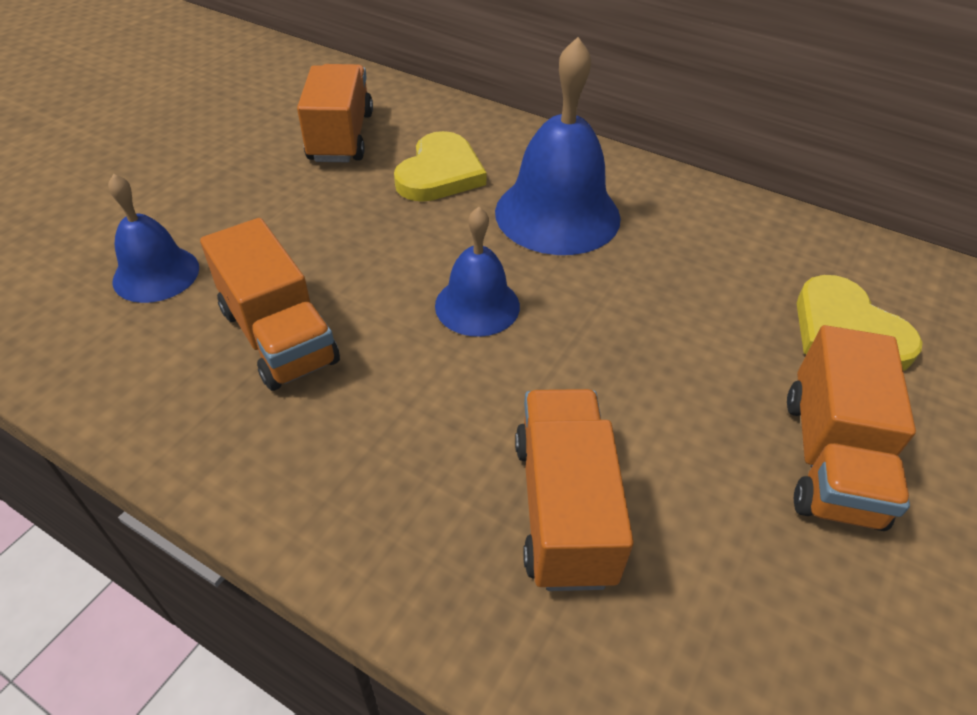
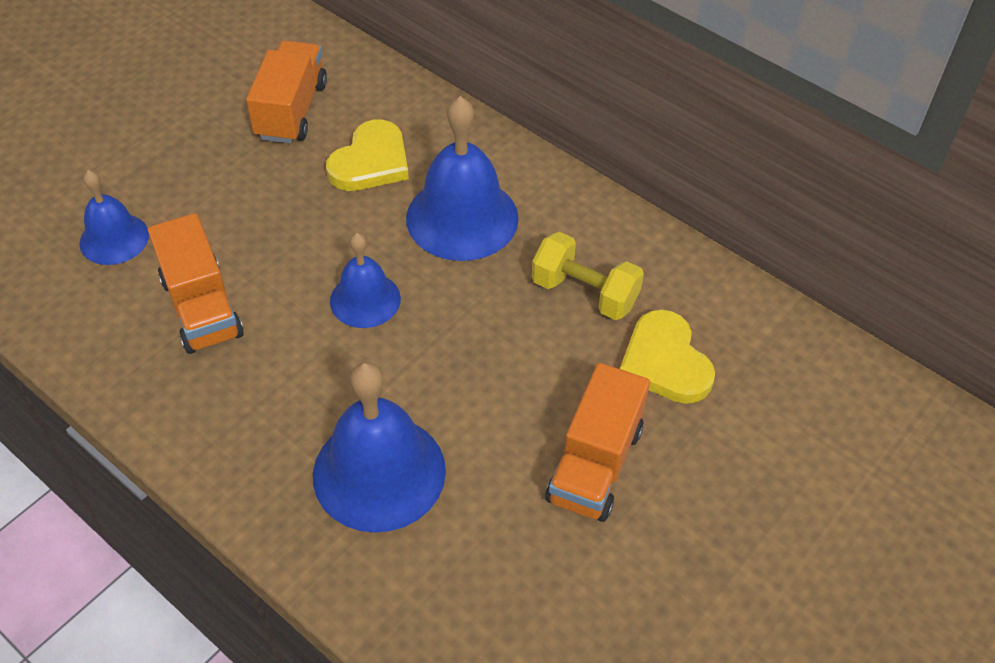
camera: 10 degrees right, 5 degrees up
(563, 508) = (379, 472): orange truck -> blue bell
(722, 272) = (584, 293): none -> yellow dumbbell

